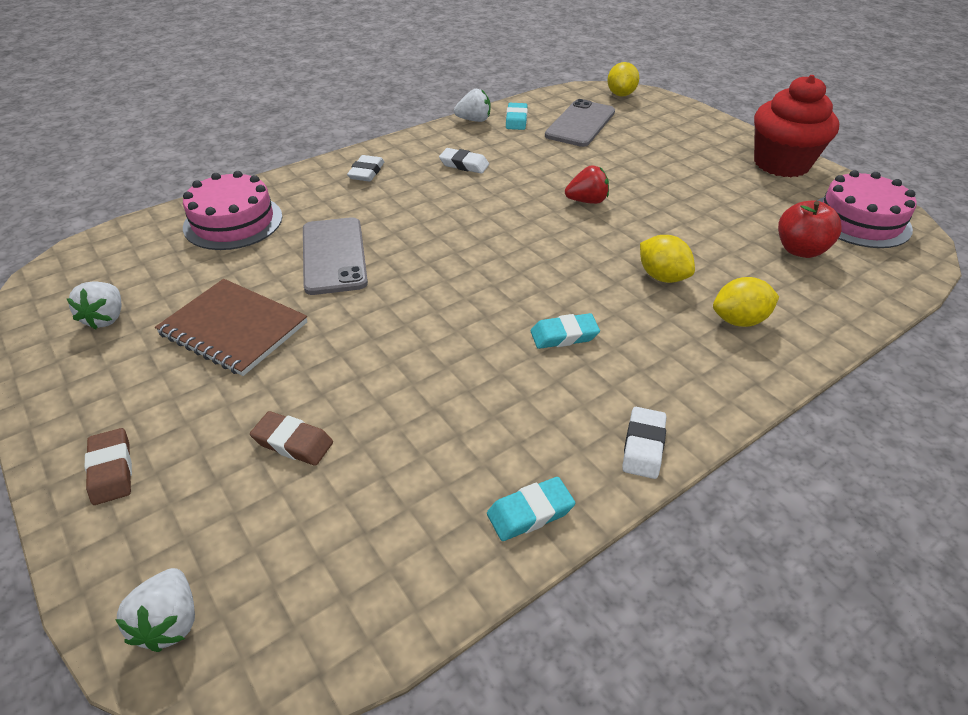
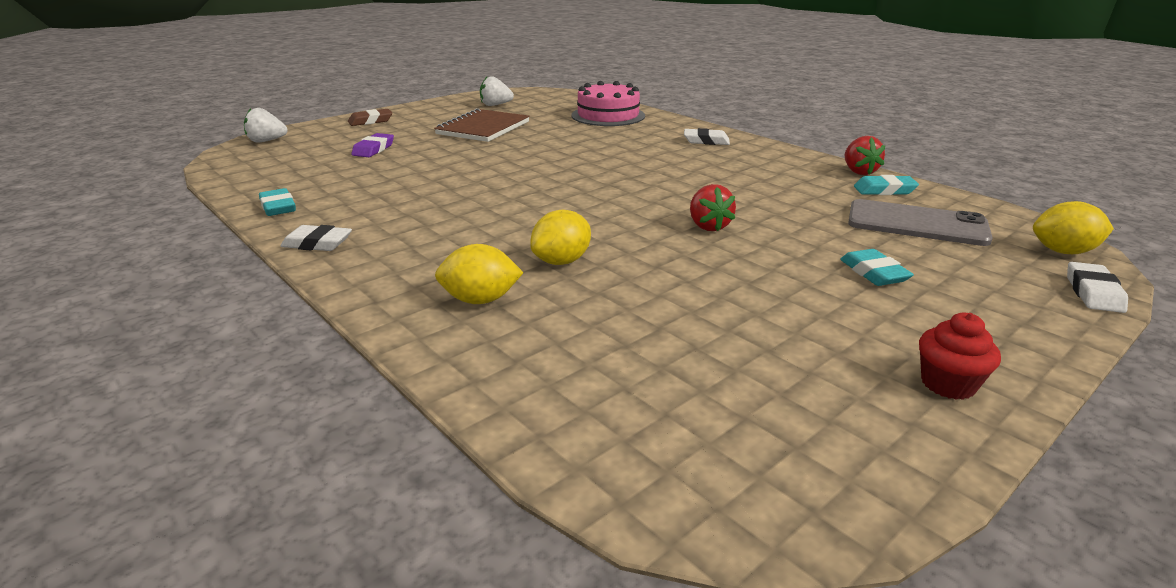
camera: 85 degrees right, 15 degrees down
(293, 442) = (373, 149): brown eraser -> purple eraser
(334, 256) = (571, 142): grey phone -> none
(464, 165) = (749, 172): white eraser -> white eraser (1093, 293)
(474, 120) = (859, 172): white strawberry -> red strawberry
(564, 335) = (464, 216): turquoise eraser -> turquoise eraser (874, 273)
(739, 320) = (480, 300): yellow lemon -> yellow lemon turned 75 degrees counterclockwise
(781, 164) = (948, 384): red cupcake -> red cupcake, size x0.47
(800, 250) = (648, 364): red apple -> none
(860, 220) = (776, 449): pink cake -> none

